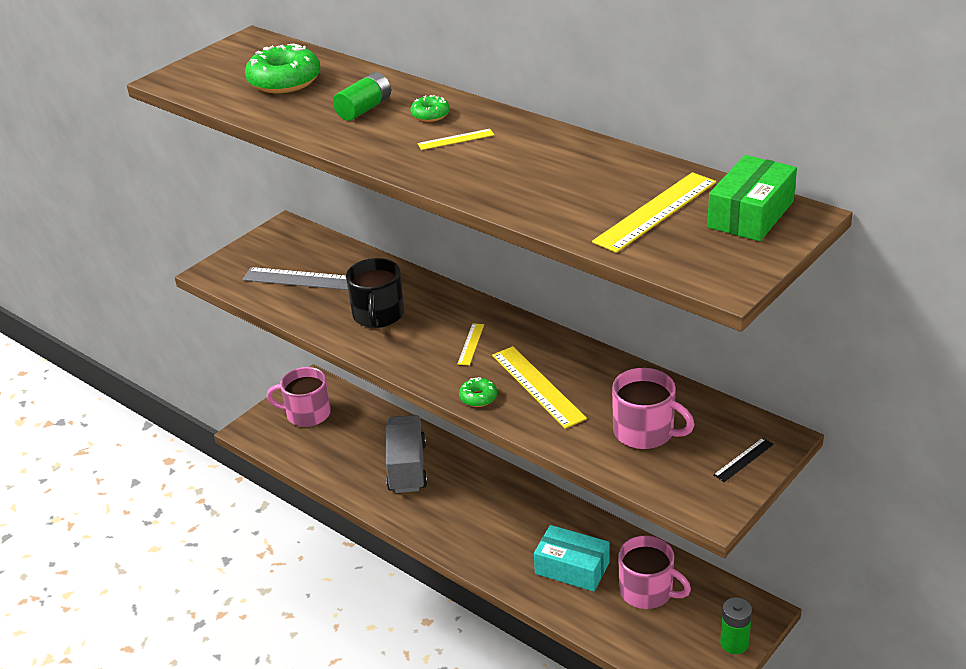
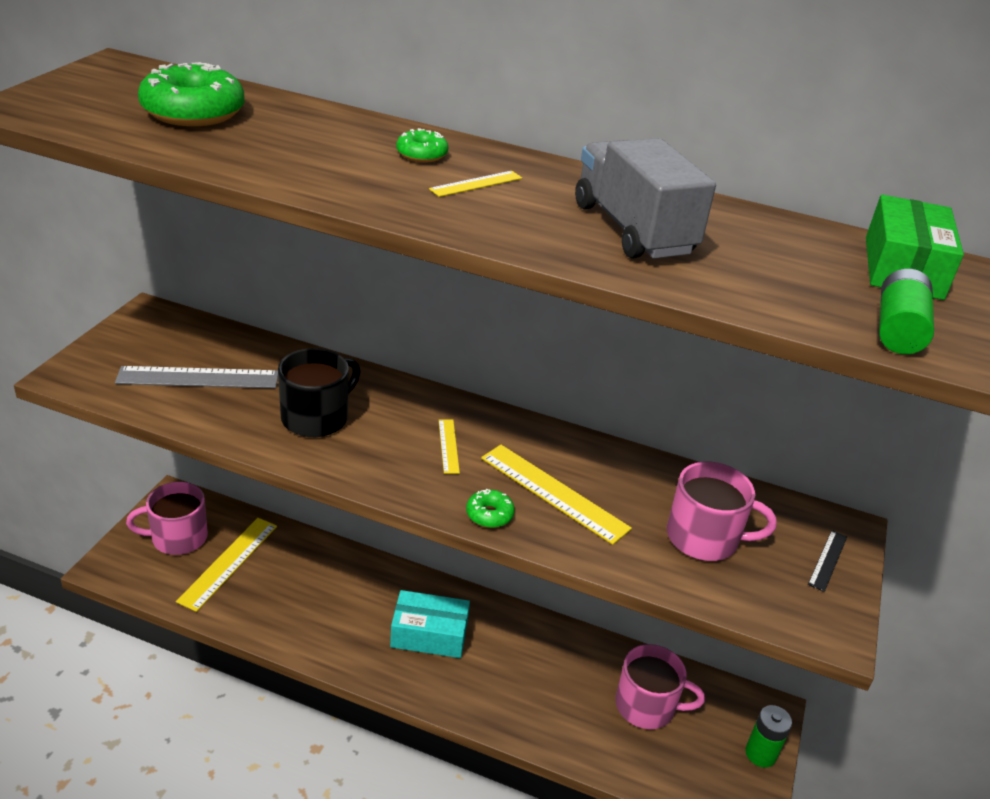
camera: 25 degrees left, 0 degrees up
(364, 109) = (327, 147): green battery -> green battery (898, 330)
(378, 315) = (316, 417): black mug -> black mug turned 120 degrees counterclockwise
(407, 467) = (323, 592): grey truck -> grey truck (633, 229)
(572, 568) = (556, 691): turquoise box -> turquoise box (429, 634)
(656, 212) = (794, 268): yellow ruler -> yellow ruler (229, 563)

